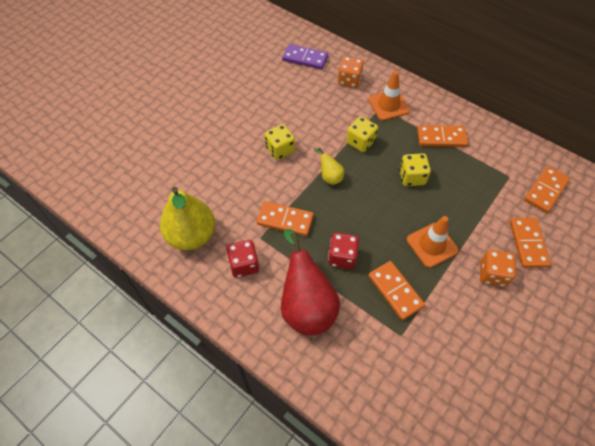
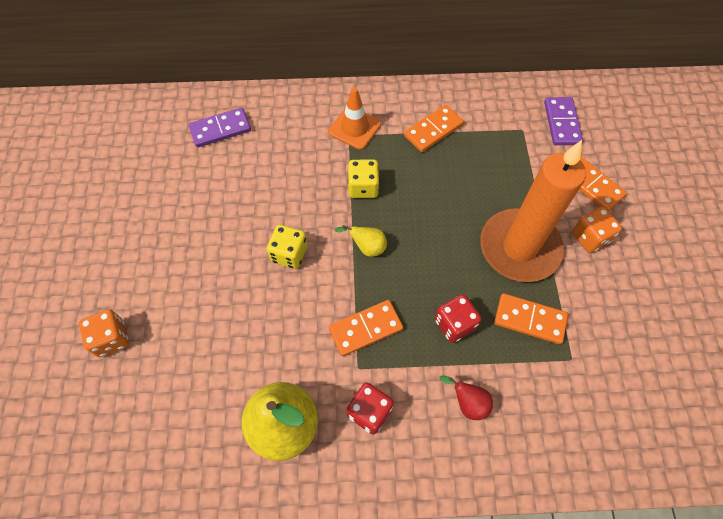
camera: 40 degrees left, 5 degrees up
(306, 306) = (468, 403): red pear -> red pear, size x0.47
(349, 80) = (291, 125): orange dice -> orange dice (111, 338)
(412, 177) = (443, 191): yellow dice -> none
(432, 245) = (519, 248): orange traffic cone -> orange candle
(545, 190) = (561, 123): orange domino -> purple domino

